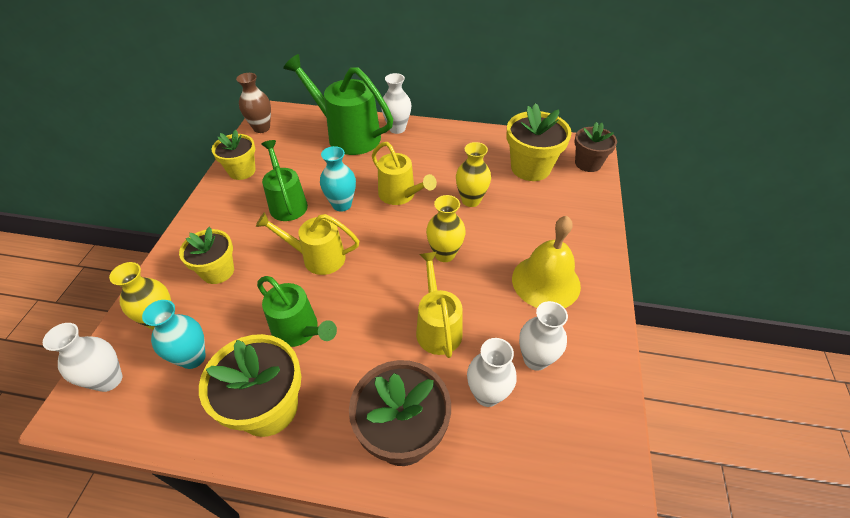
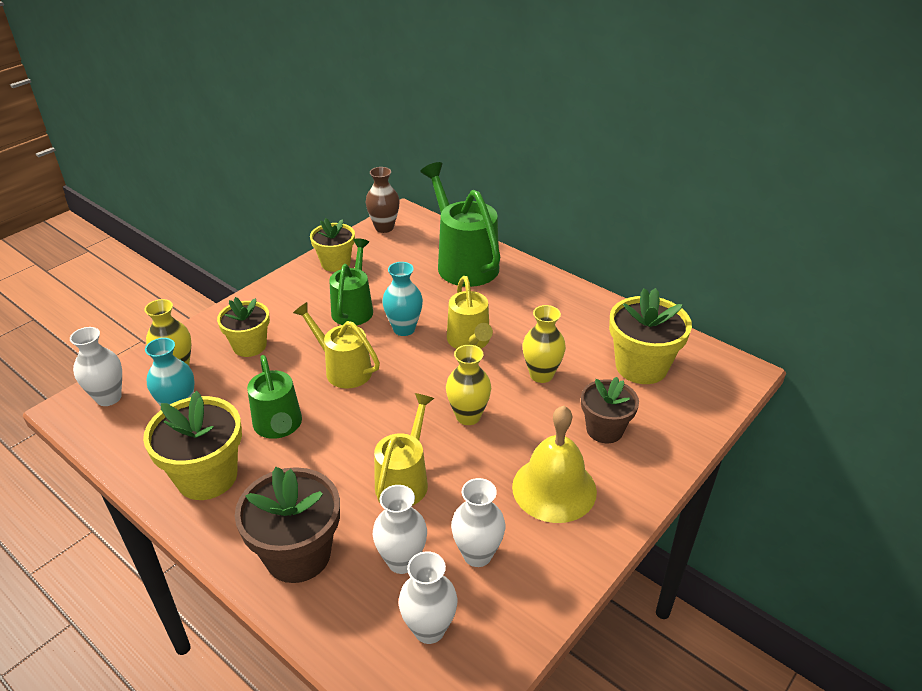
camera: 30 degrees right, 10 degrees down
(397, 128) = (521, 273): white vase -> white vase (429, 629)
(588, 163) = (719, 387): brown flower pot -> brown flower pot (604, 429)

